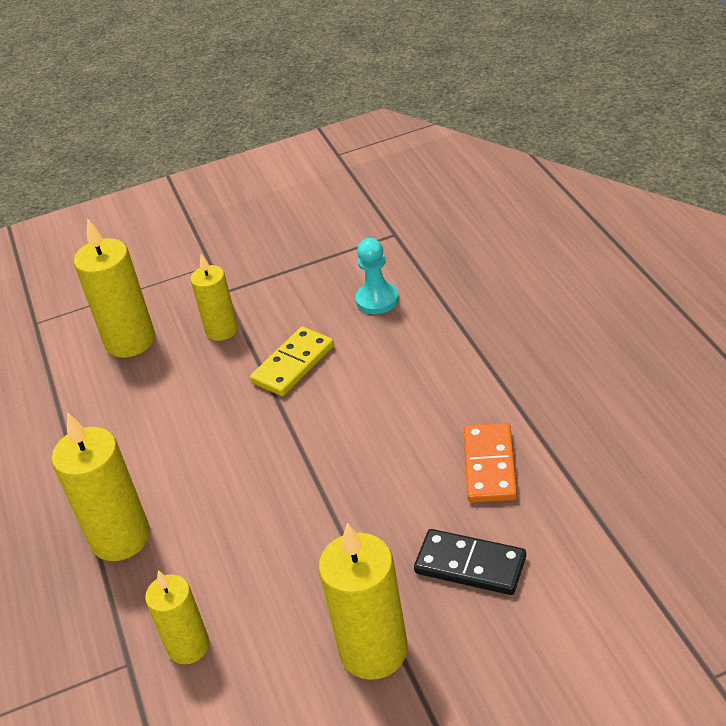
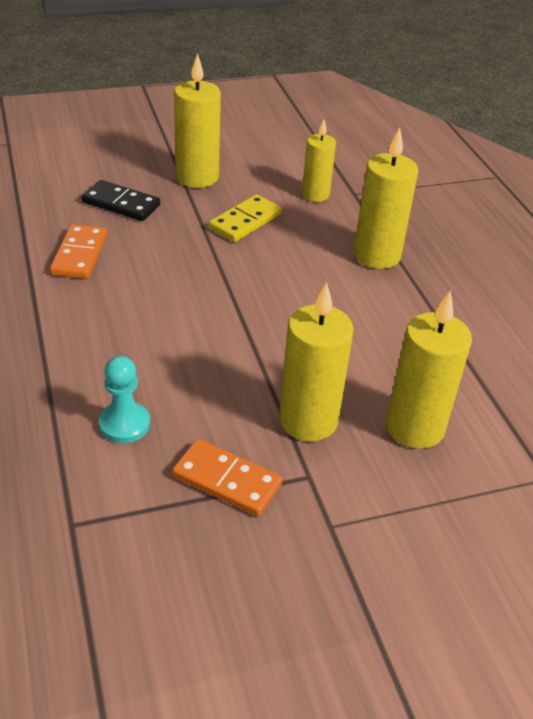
camera: 175 degrees right, 0 degrees up
(222, 330) = (308, 420): yellow candle -> yellow candle, size x1.56
(288, 277) = (226, 480): none -> orange domino
(293, 364) = (230, 366): yellow domino -> yellow domino (245, 221)

